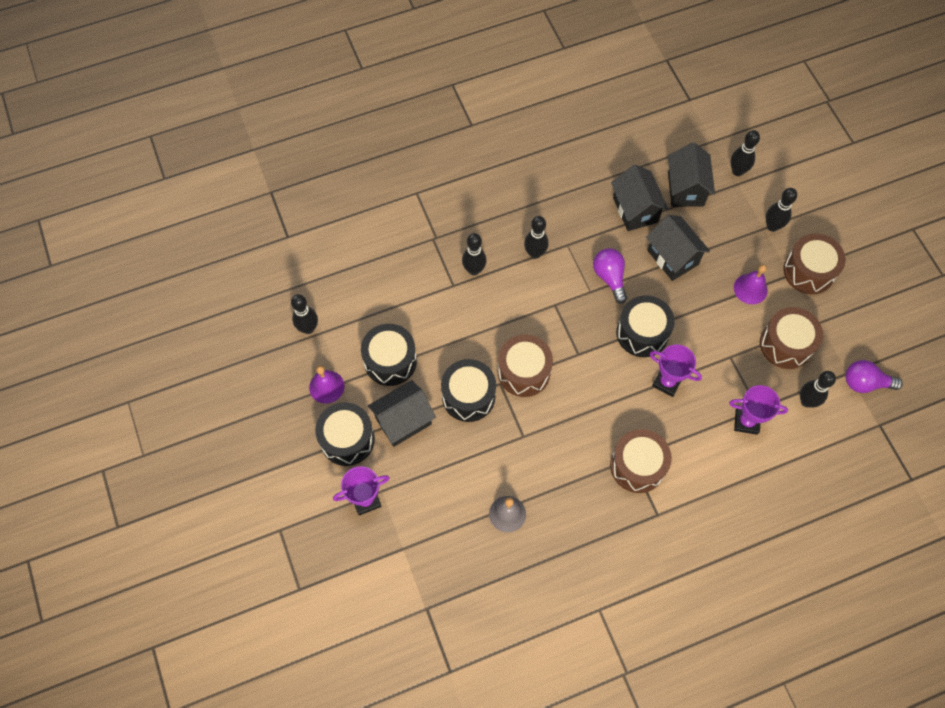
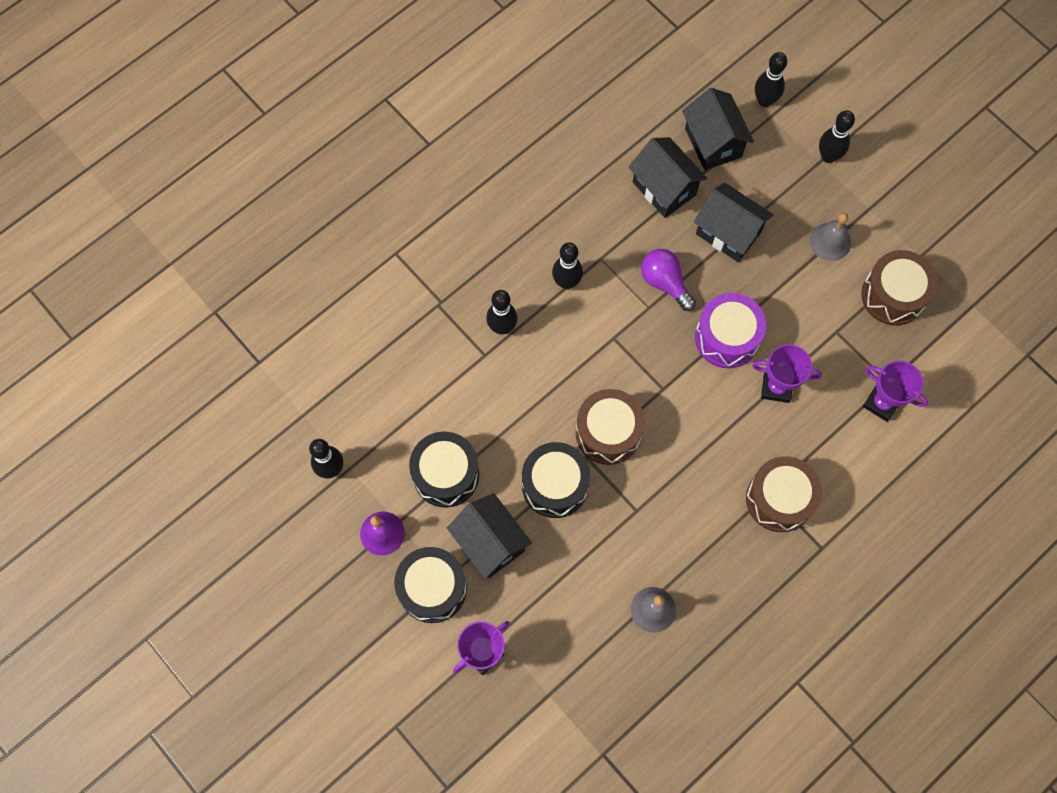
camera: 20 degrees left, 5 degrees up
(403, 421) = (490, 542): black house -> black house turned 75 degrees counterclockwise
(642, 333) = (727, 338): black drum -> purple drum
(746, 422) = (881, 403): purple trophy -> purple trophy turned 45 degrees clockwise
(750, 289) = (830, 241): purple bell -> grey bell
(806, 401) = (939, 355): black bowling pin -> none
(809, 271) = (888, 198): brown drum -> none
(865, 383) = (995, 311): purple light bulb -> none

